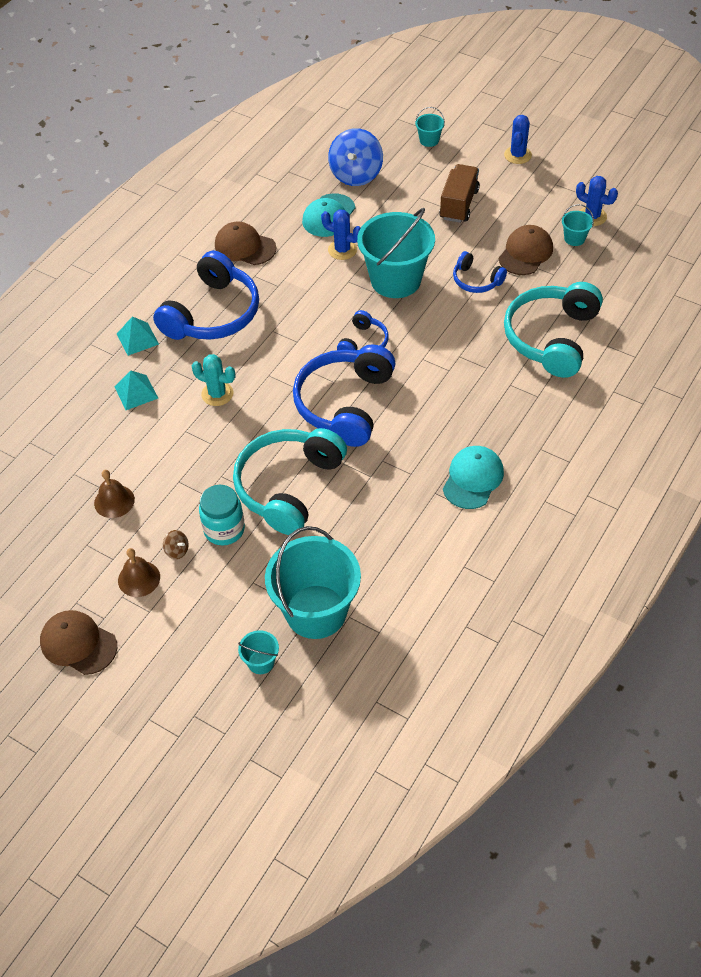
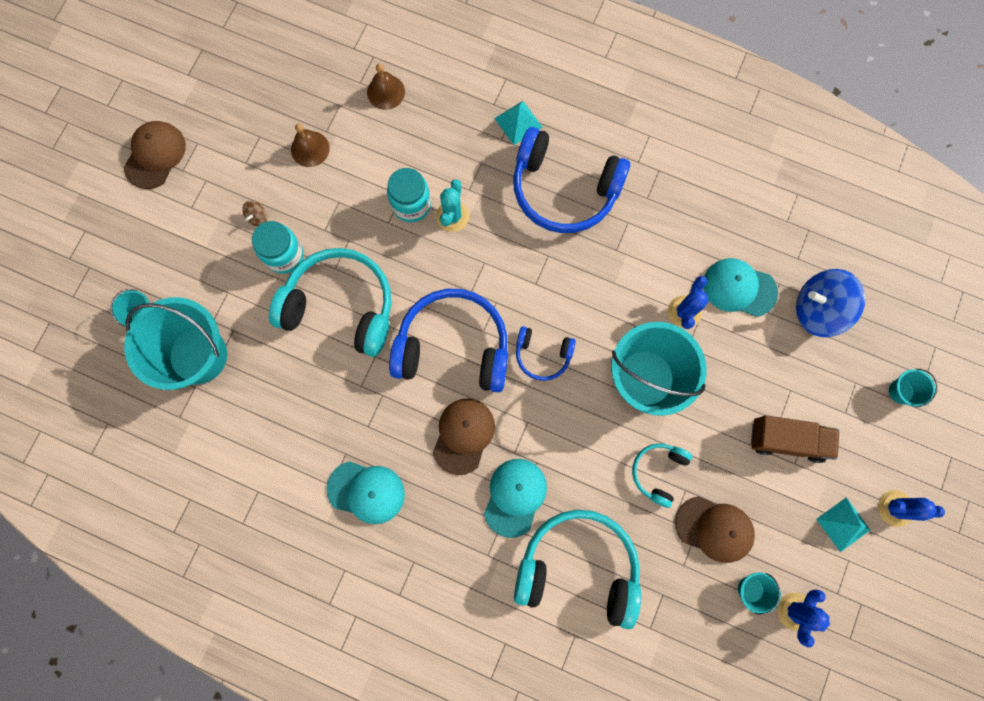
camera: 80 degrees right, 25 degrees up
(136, 392) = (446, 137): turquoise pyramid -> turquoise pyramid (843, 524)
(139, 578) = (225, 190): brown bell -> brown bell (386, 92)
(197, 424) = (411, 205): none -> turquoise jar
(245, 247) = (671, 204): brown cap -> brown cap (463, 435)
(476, 280) = (658, 472): blue headphones -> turquoise headphones
(488, 373) = (515, 497): none -> turquoise cap

